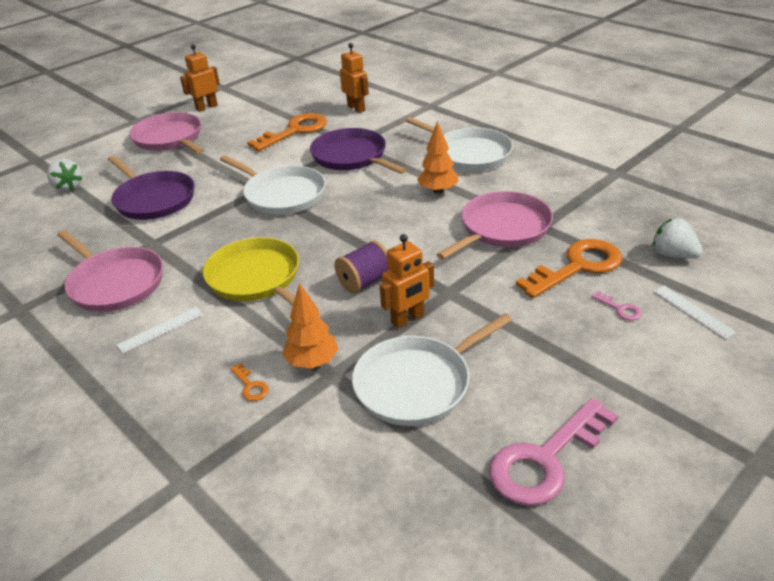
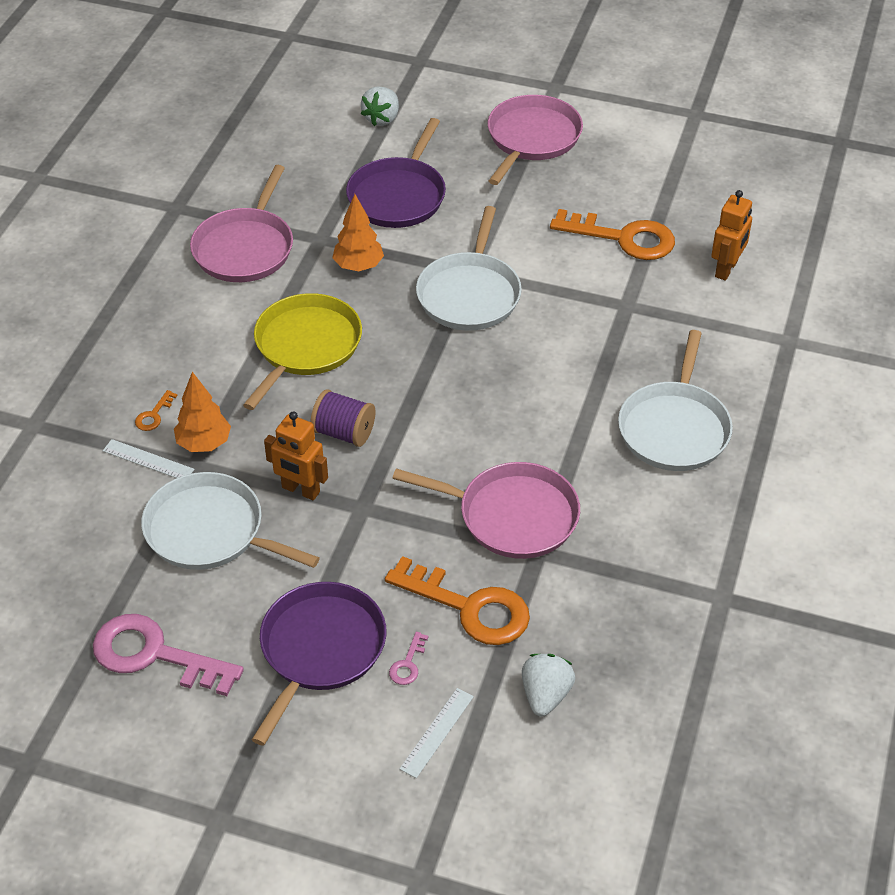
camera: 60 degrees right, 10 degrees up
(160, 330) = (196, 317): white ruler -> white ruler (148, 460)
(206, 107) = (629, 129): orange robot -> none
(351, 157) = (593, 318): purple pan -> purple pan (320, 650)
(438, 191) = (561, 429): orange tree -> orange tree (358, 266)

